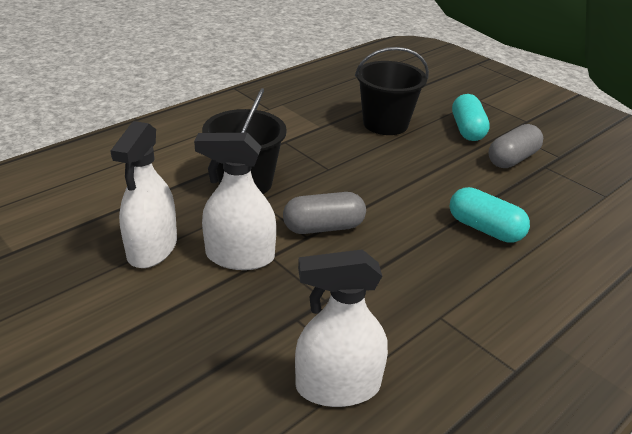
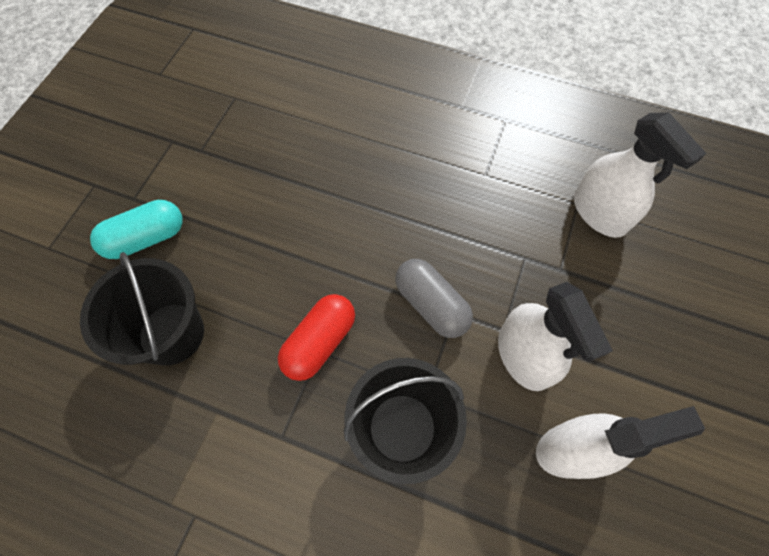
camera: 115 degrees left, 30 degrees up
(335, 170) = (320, 342): none -> red capsule
(485, 229) = (347, 174): turquoise capsule -> none
(512, 159) = (199, 180): grey capsule -> none

